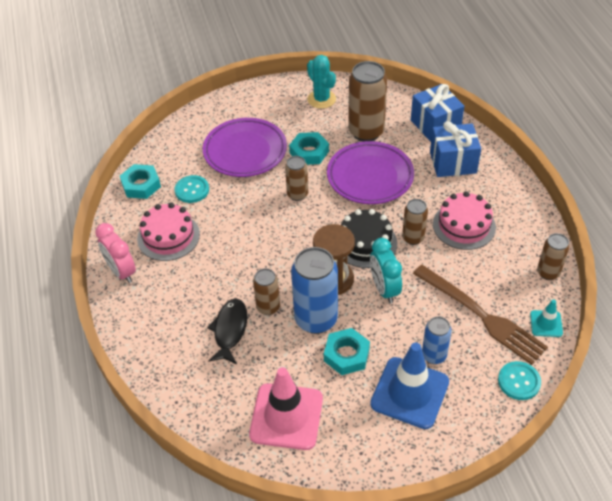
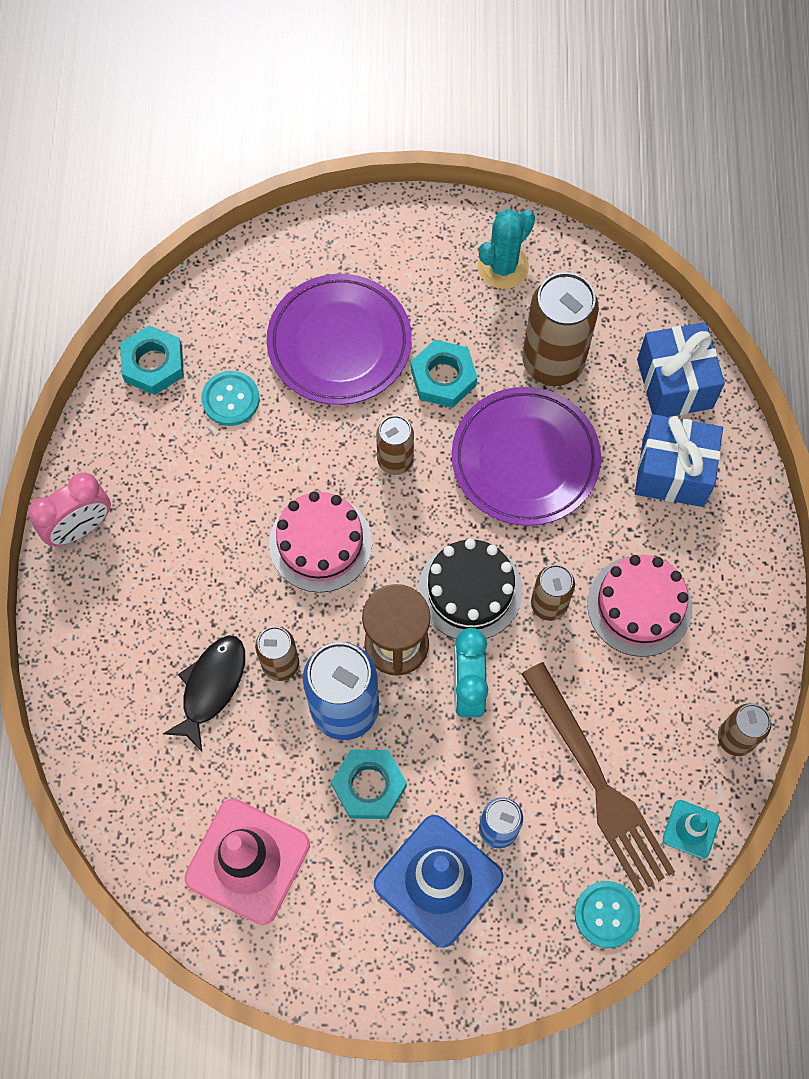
camera: 15 degrees right, 20 degrees up
(121, 272) = (80, 527): pink clock -> pink clock turned 105 degrees counterclockwise
(168, 236) = (168, 481): pink cake -> pink cake (320, 543)
(321, 99) = (503, 267): turquoise cactus -> turquoise cactus turned 60 degrees clockwise

